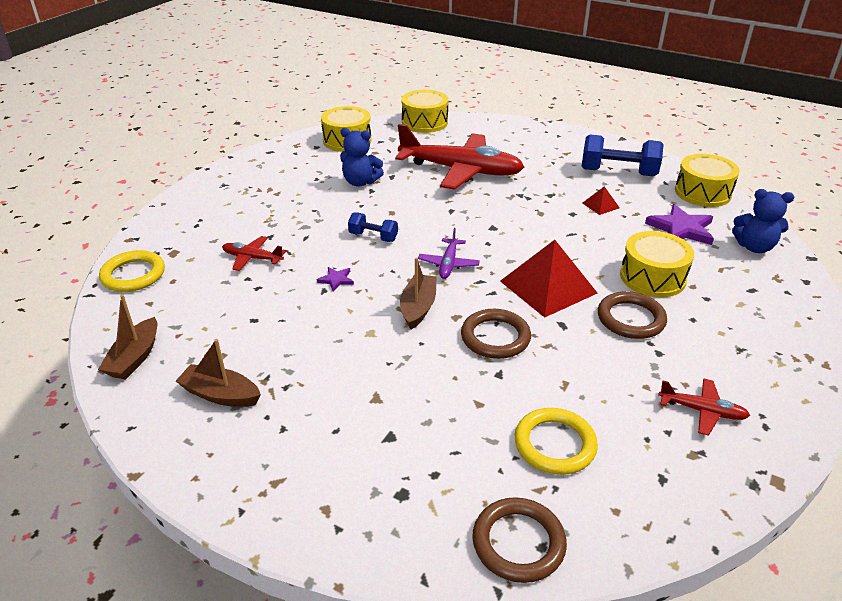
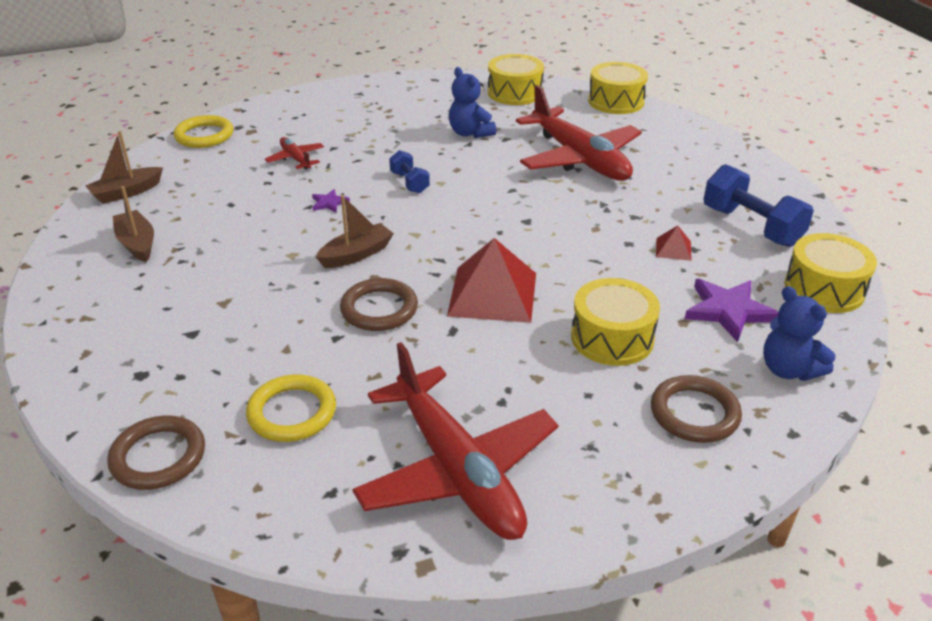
camera: 40 degrees right, 0 degrees up
(448, 264) = (436, 233): purple plane -> none
(631, 319) = (524, 360): brown ring -> brown ring (694, 413)
(702, 411) = (456, 469): red plane -> red plane, size x2.29

